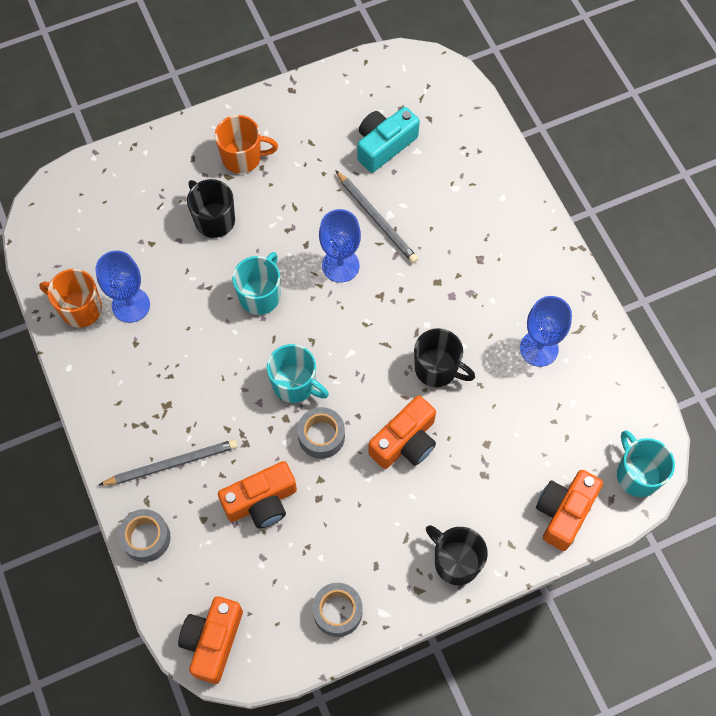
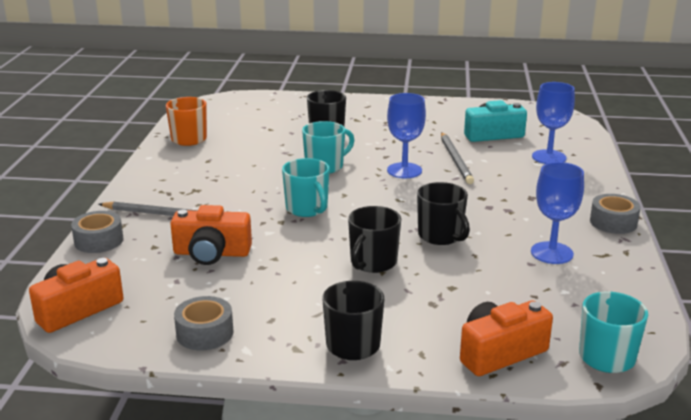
camera: 30 degrees right, 40 degrees down
(131, 305) = (225, 146): blue goblet -> blue goblet (549, 157)
(243, 157) = (375, 115): orange mug -> none
(321, 436) = (301, 238): grey tape -> grey tape (613, 222)
(405, 442) = (373, 262): orange camera -> black mug

